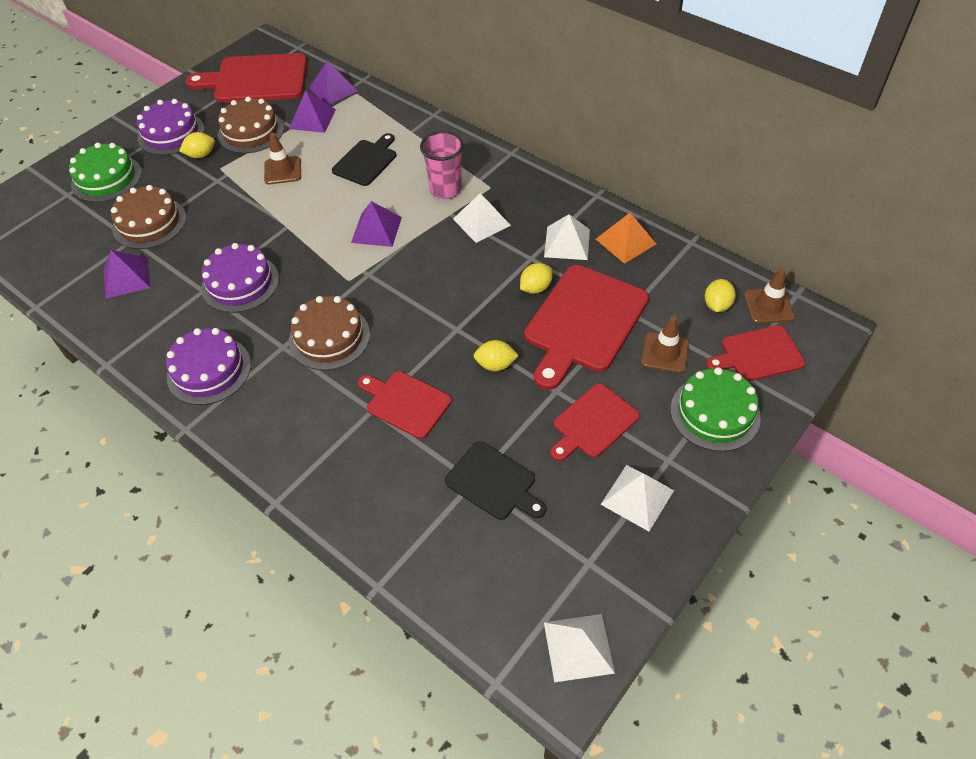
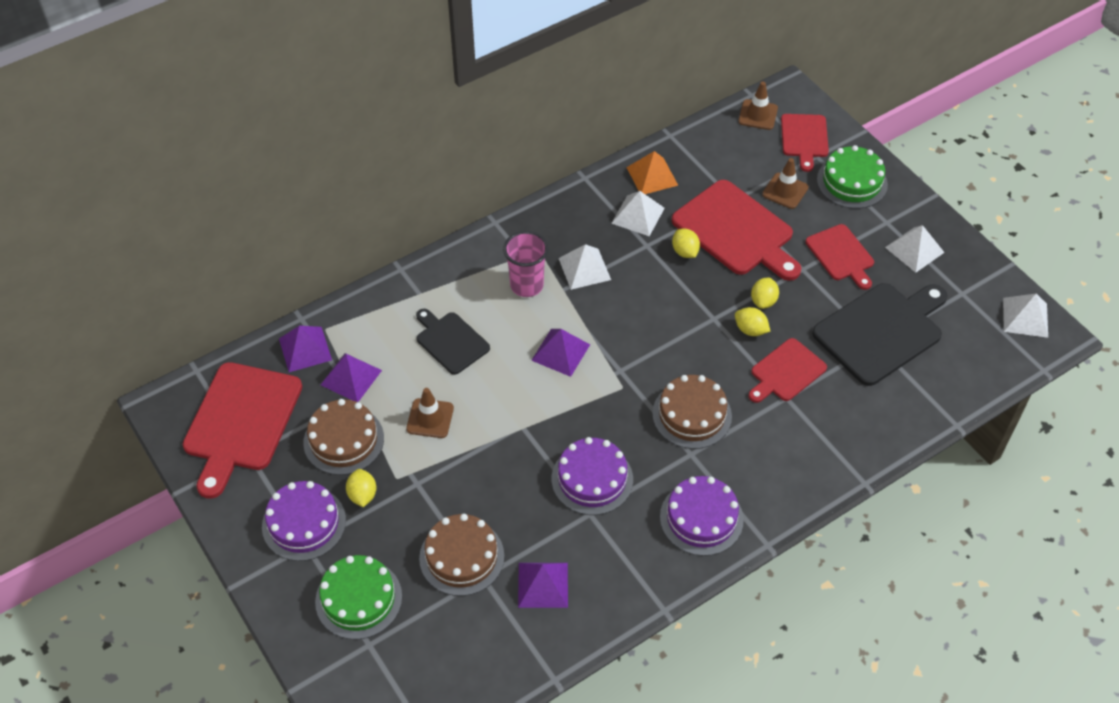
camera: 75 degrees left, 0 degrees up
(493, 482) = (881, 331): black cutting board -> black cutting board, size x1.72
(717, 305) = (746, 144): yellow lemon -> yellow lemon (750, 330)

